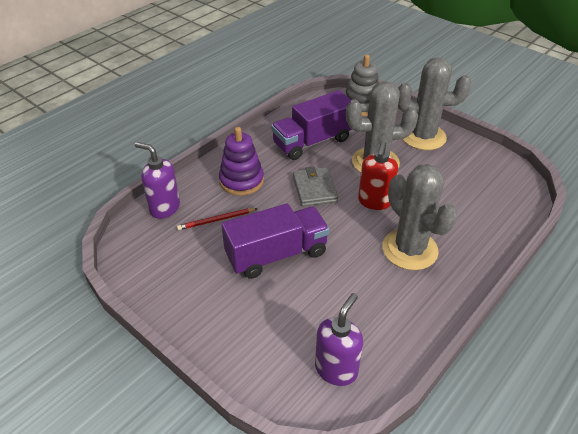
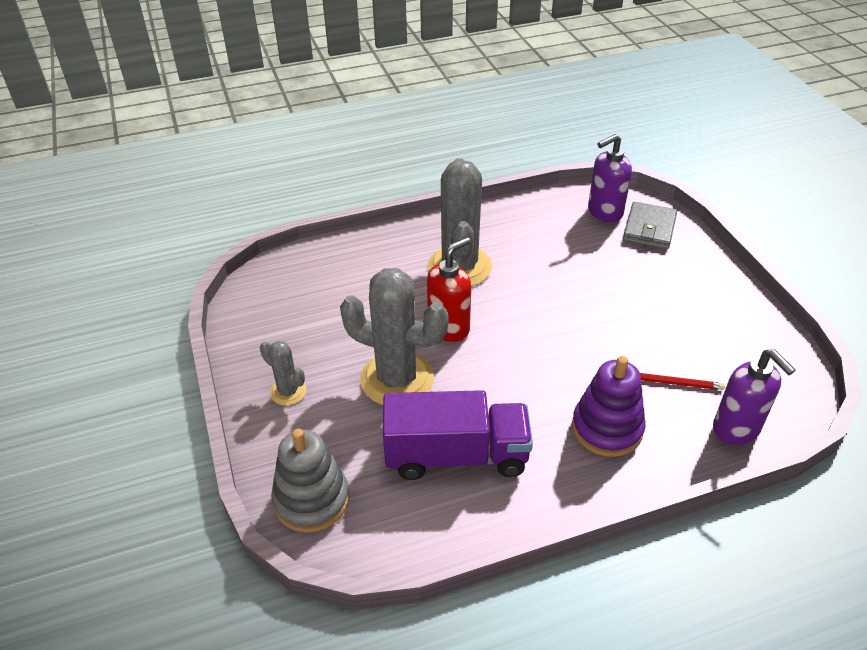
camera: 150 degrees left, 0 degrees up
(276, 254) = (608, 314): purple truck -> none
(314, 189) = (511, 374): grey wallet -> grey wallet (649, 229)
(423, 137) = (288, 392): grey cactus -> grey cactus, size x0.49

